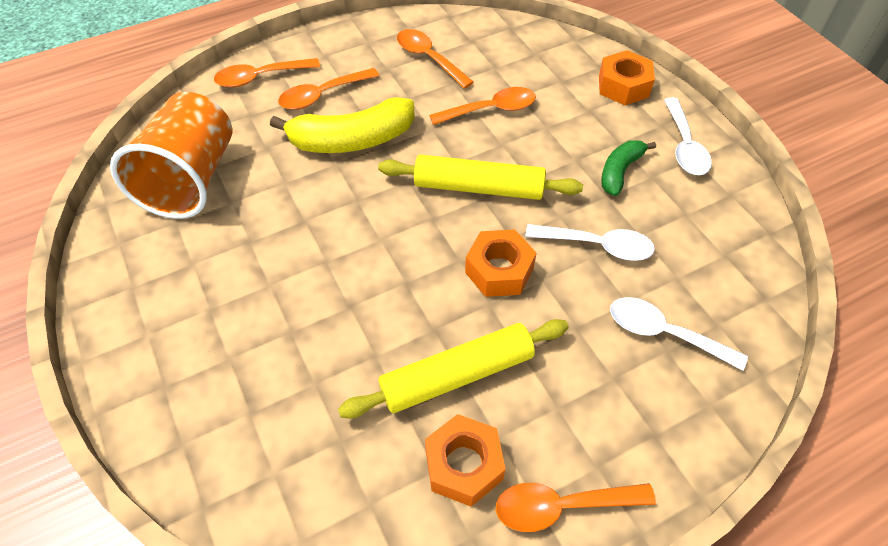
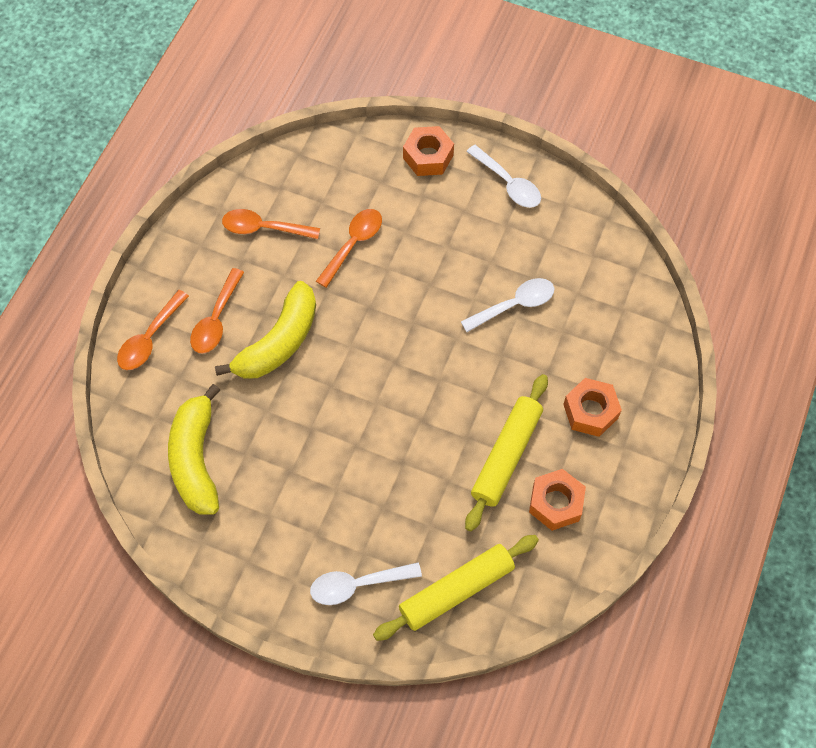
camera: 40 degrees left, 10 degrees up
(191, 179) = (196, 459): orange cup -> yellow banana
(478, 187) = (403, 316): yellow rolling pin -> yellow rolling pin (456, 590)
(499, 270) = (470, 368): orange nut -> orange nut (590, 411)
(562, 506) = (623, 483): orange spoon -> none
(620, 171) = (483, 236): green banana -> none
(664, 333) = (598, 338): white spoon -> white spoon (357, 585)

